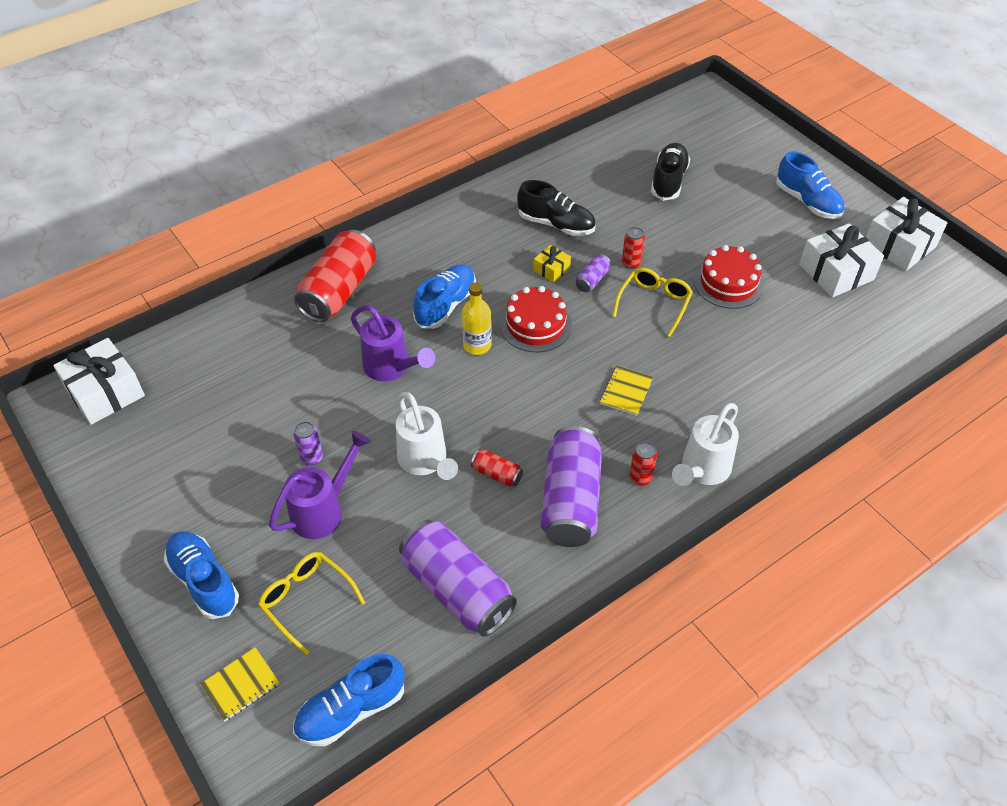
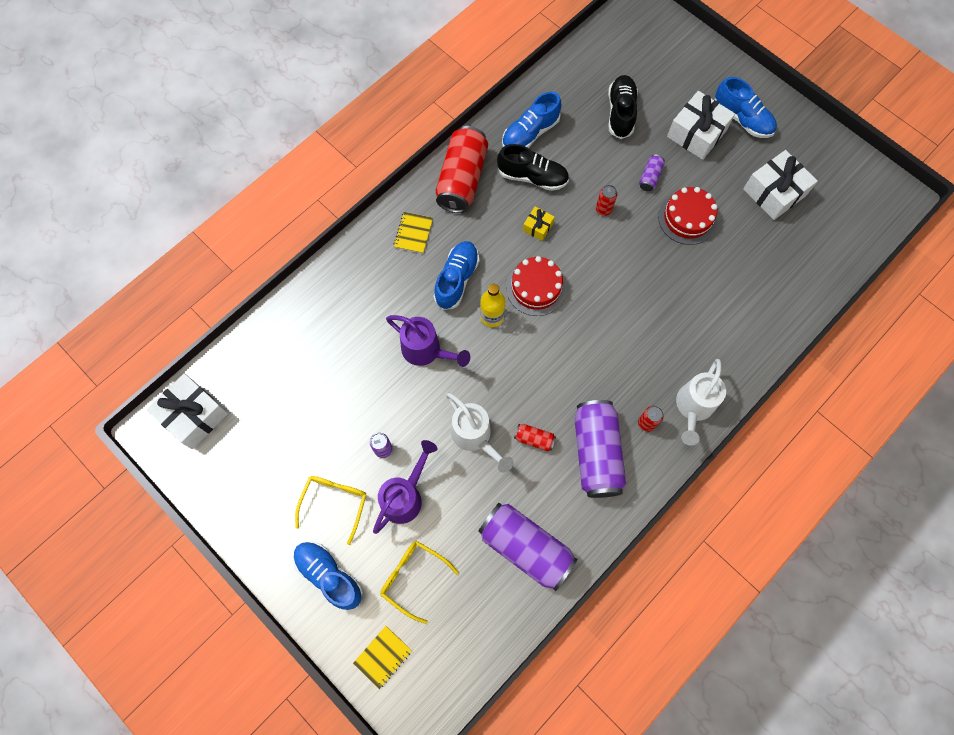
camera: 10 degrees left, 20 degrees up
(339, 290) = (362, 278): red can -> red can (462, 179)
(351, 710) = (470, 661): blue shoe -> blue shoe (530, 133)
(592, 280) = (574, 233): purple can -> purple can (650, 177)
(626, 391) = (621, 343): yellow notebook -> yellow notebook (413, 233)
(654, 303) = (629, 249): yellow glasses -> yellow glasses (334, 503)
(899, 246) = (823, 156): white gift -> white gift (696, 133)

